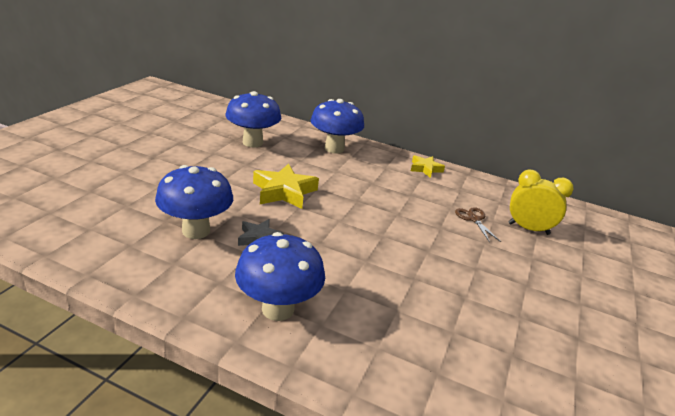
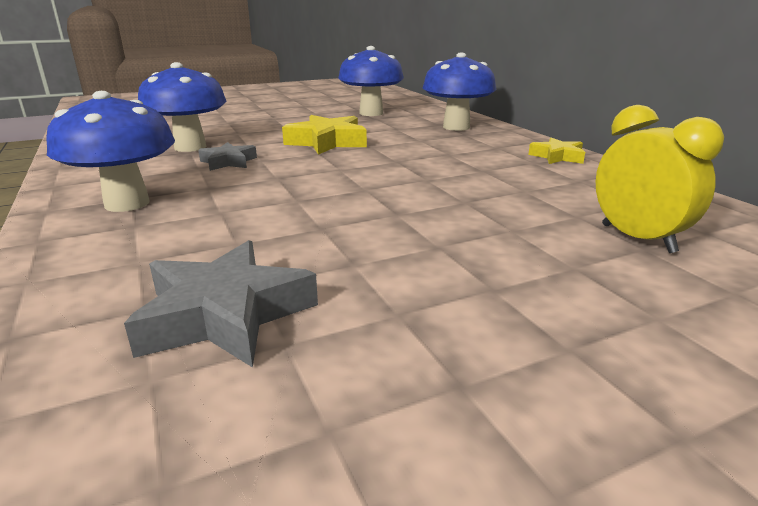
camera: 45 degrees right, 5 degrees down
(471, 354) = (225, 314): none -> grey star
(474, 219) = (542, 207): brown scissors -> none

